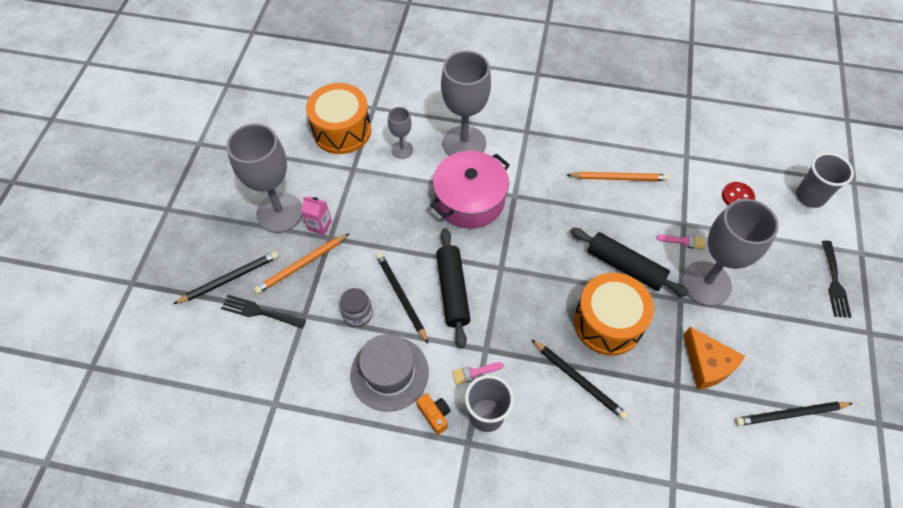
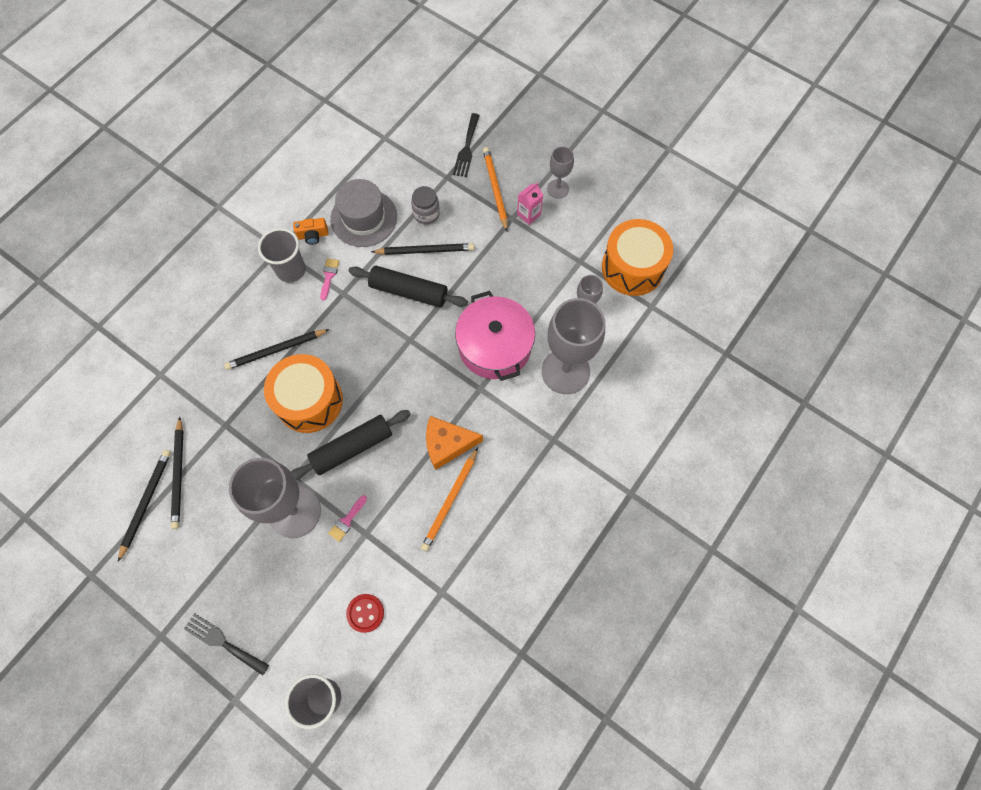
camera: 115 degrees right, 10 degrees up
(229, 278) = (509, 137): black pencil -> black pencil (179, 474)
(259, 312) = (466, 148): black fork -> black fork turned 150 degrees clockwise
(280, 213) = (558, 189): grey goblet -> grey goblet, size x0.50
(707, 364) = (226, 462): orange cheese -> orange cheese (447, 444)

